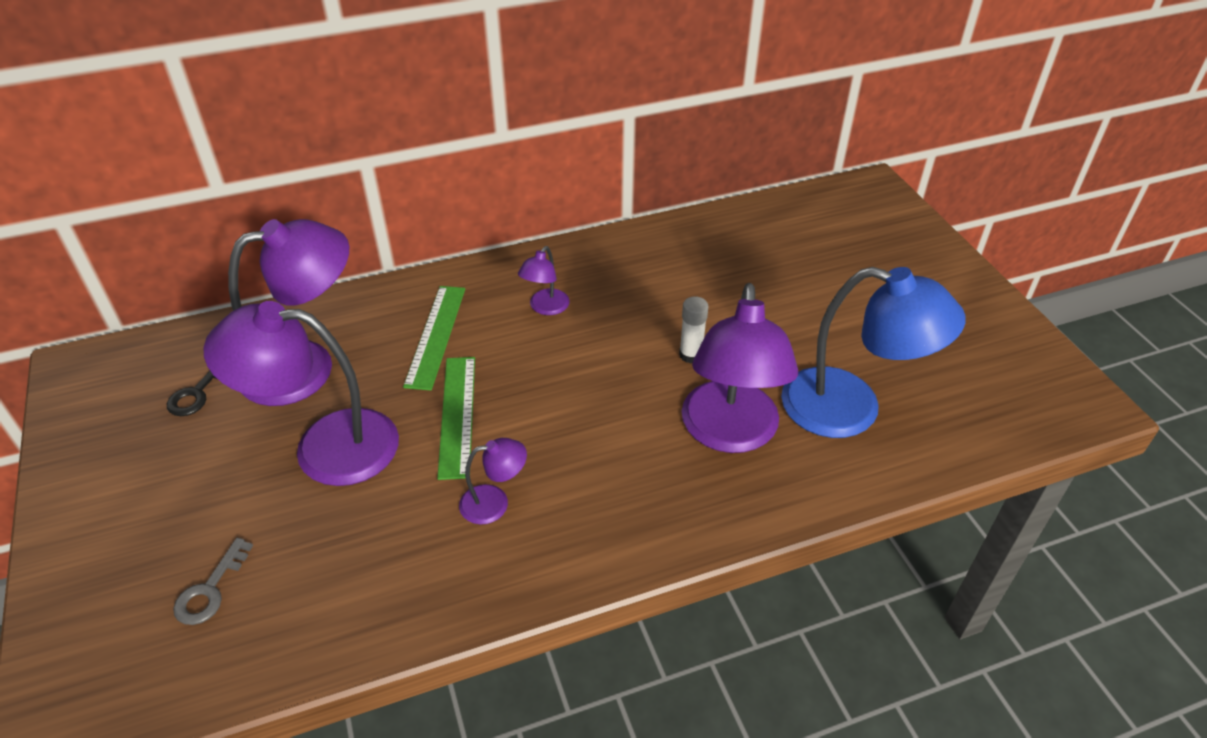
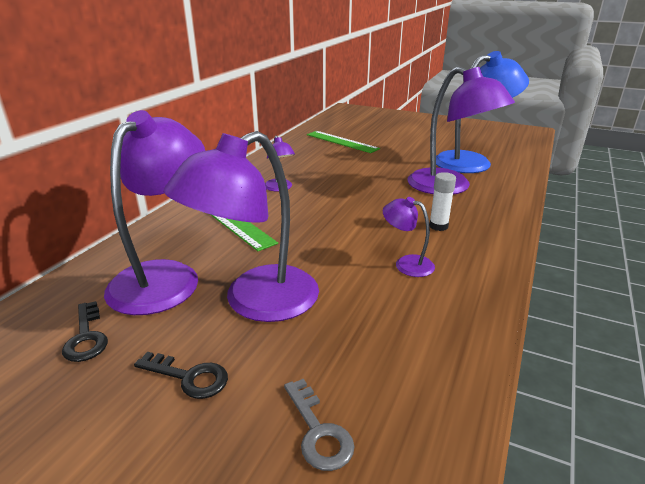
camera: 45 degrees left, 15 degrees down
(205, 480) = (189, 377): none -> black key
(457, 415) = (314, 244): green ruler -> green ruler (342, 141)
(494, 502) = (406, 263): purple lamp -> purple lamp turned 90 degrees counterclockwise
(690, 355) = (381, 173): white glue stick -> white glue stick (438, 226)

